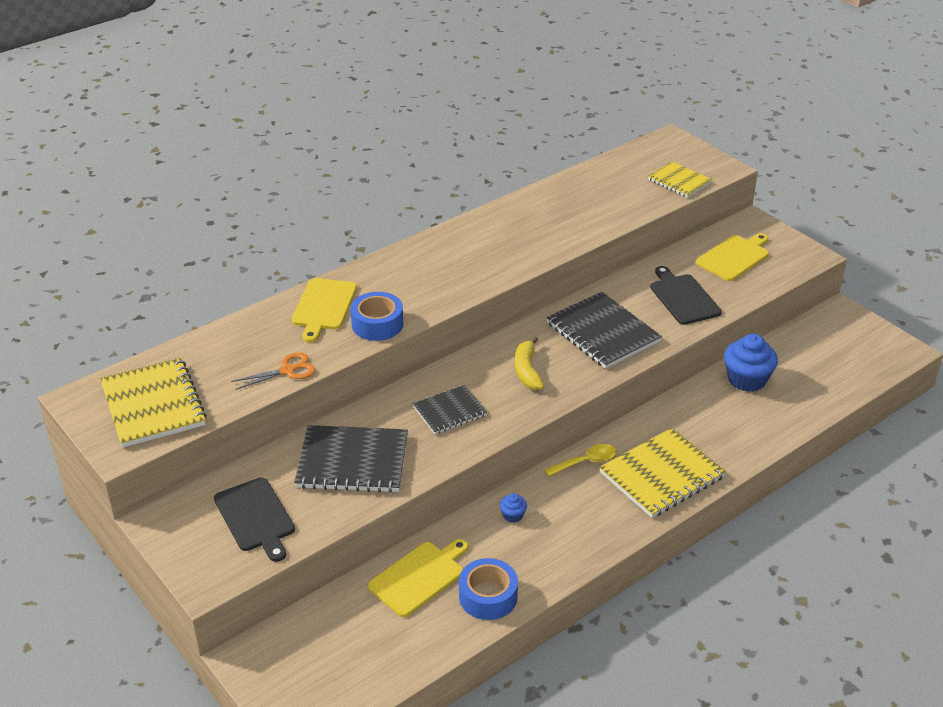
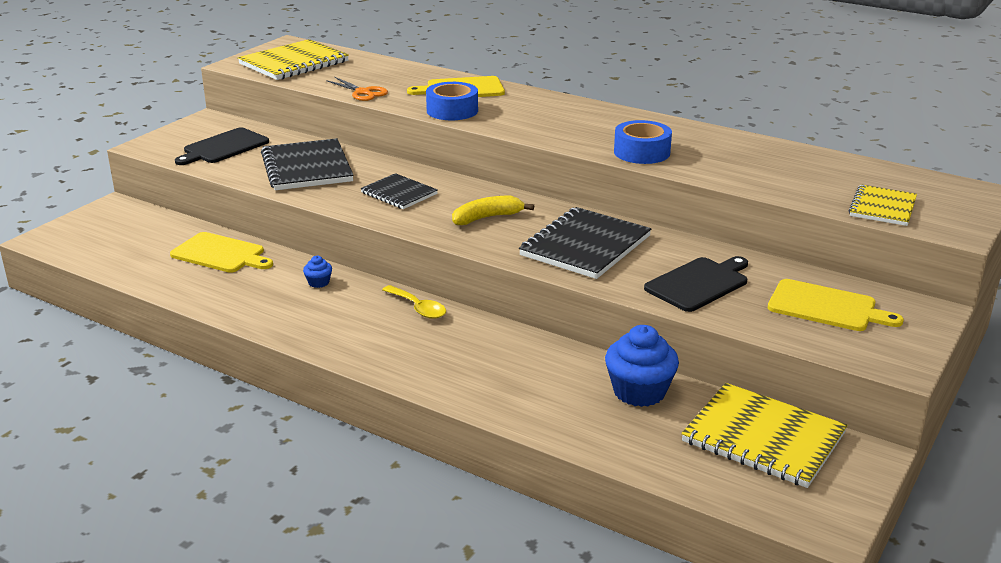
camera: 70 degrees right, 10 degrees down
(488, 596) = (205, 288): blue tape -> blue tape (642, 152)
(662, 475) = (422, 355): yellow notebook -> yellow notebook (763, 438)

